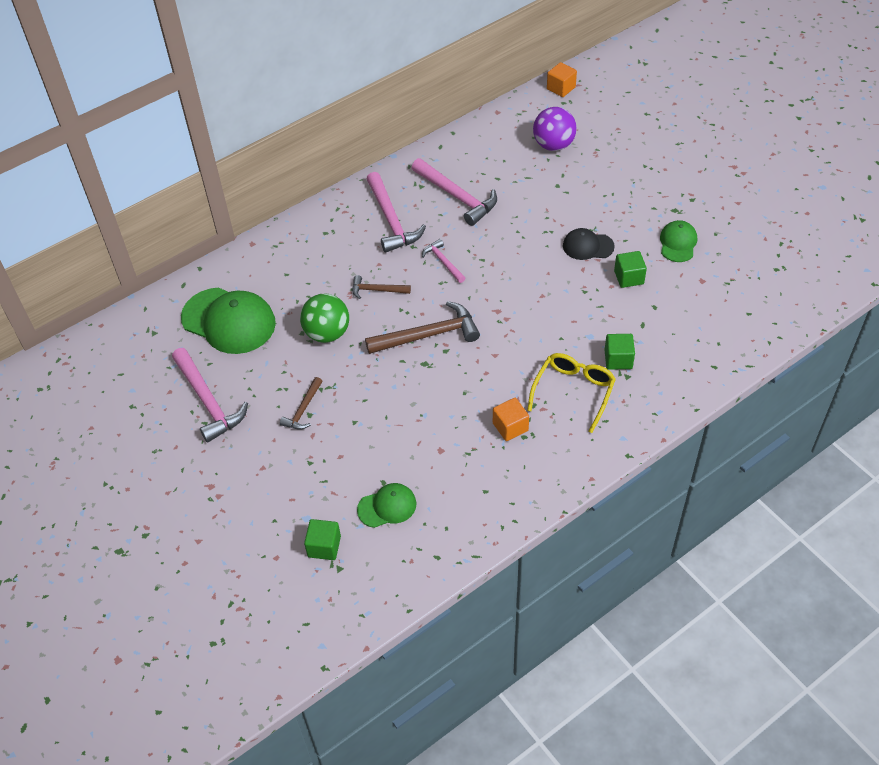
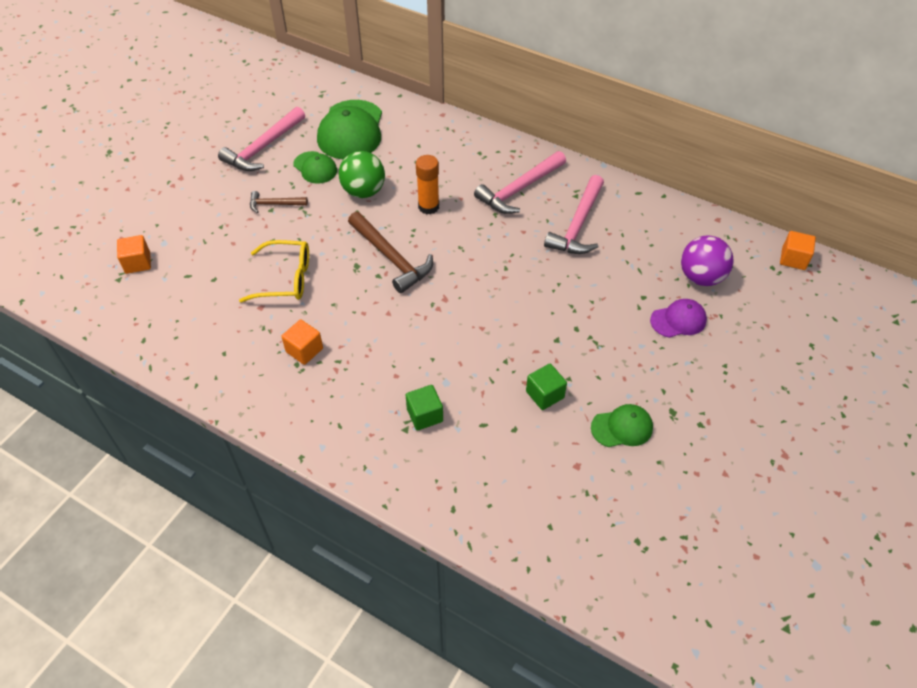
camera: 65 degrees right, 0 degrees up
(324, 546) = (138, 263): green cube -> orange cube
(377, 290) = (428, 207): brown hammer -> orange glue stick
(387, 506) = (188, 290): green cap -> green cap (315, 168)
(443, 262) = (487, 241): pink hammer -> none
(573, 392) = (366, 388): yellow glasses -> yellow glasses (285, 279)
(588, 246) = (570, 346): black cap -> none
(590, 174) = (678, 320): none -> purple cap

